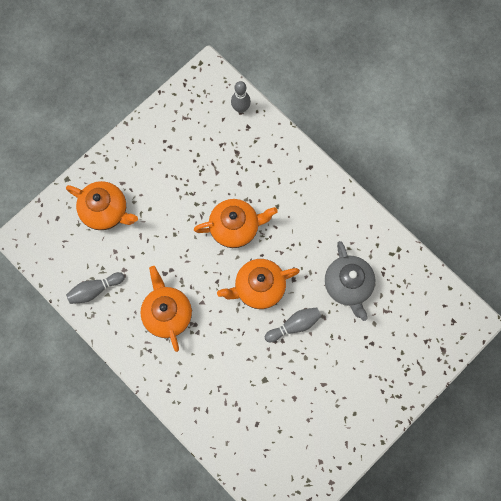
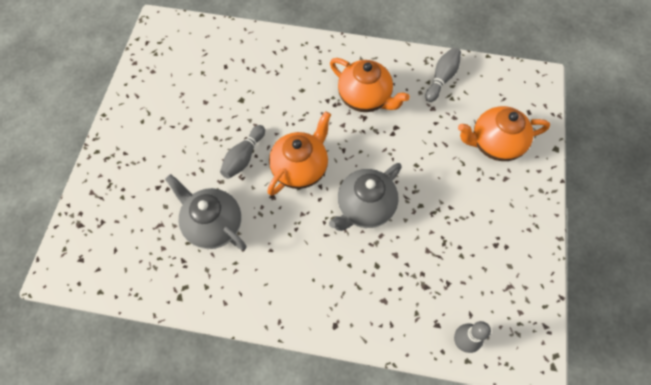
camera: 145 degrees right, 10 degrees down
(235, 227) = (365, 208): orange teapot -> grey teapot

